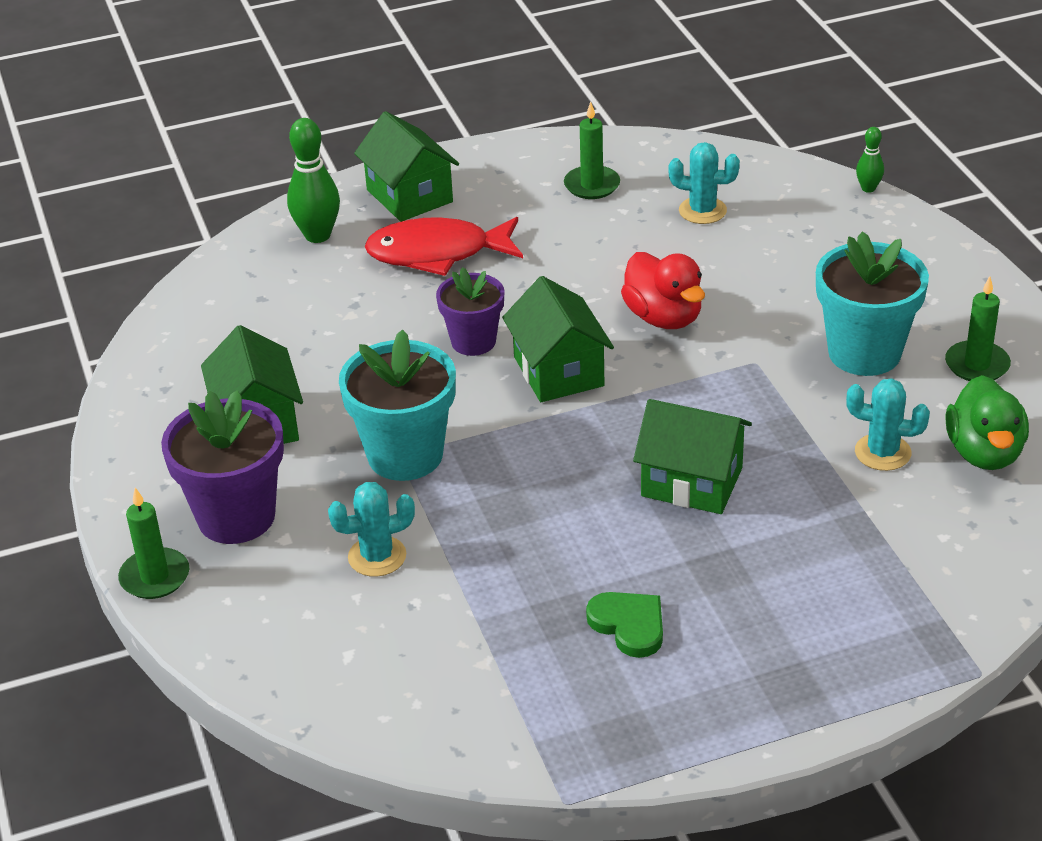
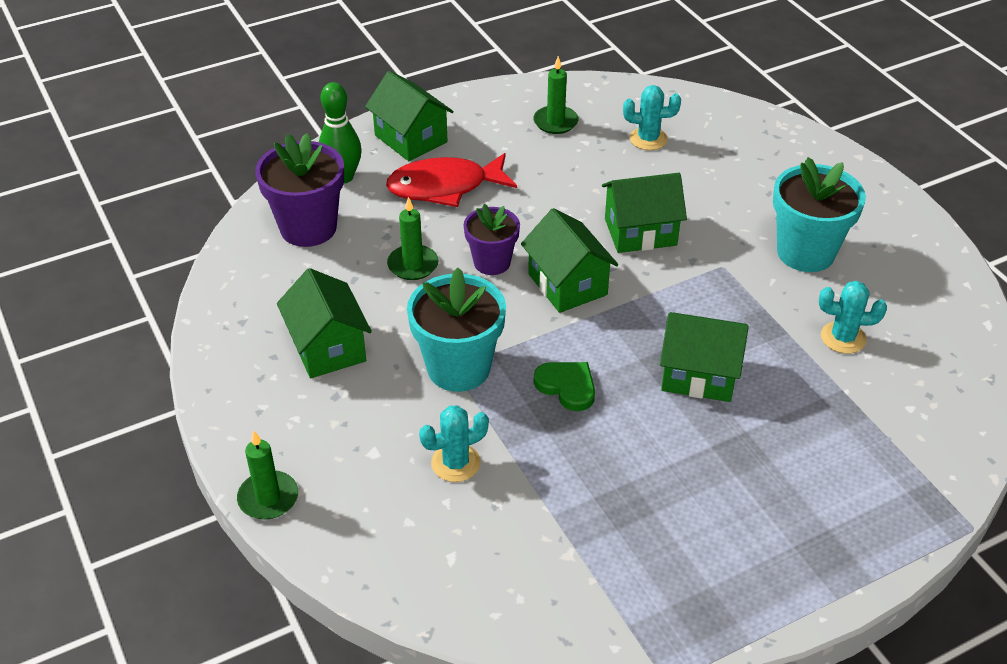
camera: 10 degrees left, 5 degrees up
(236, 517) = (327, 435): purple flower pot -> purple flower pot (308, 228)
(629, 625) = (680, 509): green heart -> green heart (567, 386)
(663, 317) = (640, 232): red duck -> green house
(868, 188) = (771, 114): green bowling pin -> none
(977, 365) = (895, 257): green candle -> green candle (413, 265)
(984, 453) = (921, 332): green duck -> none

